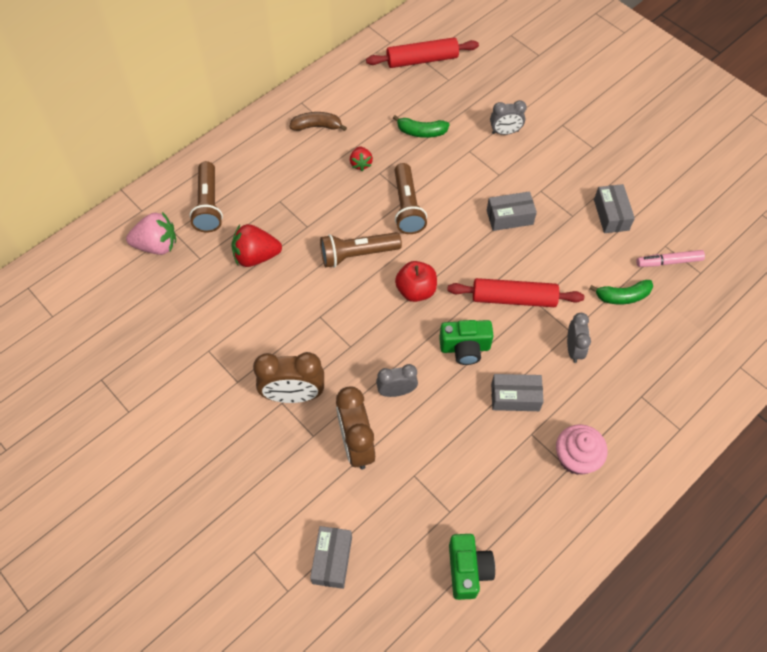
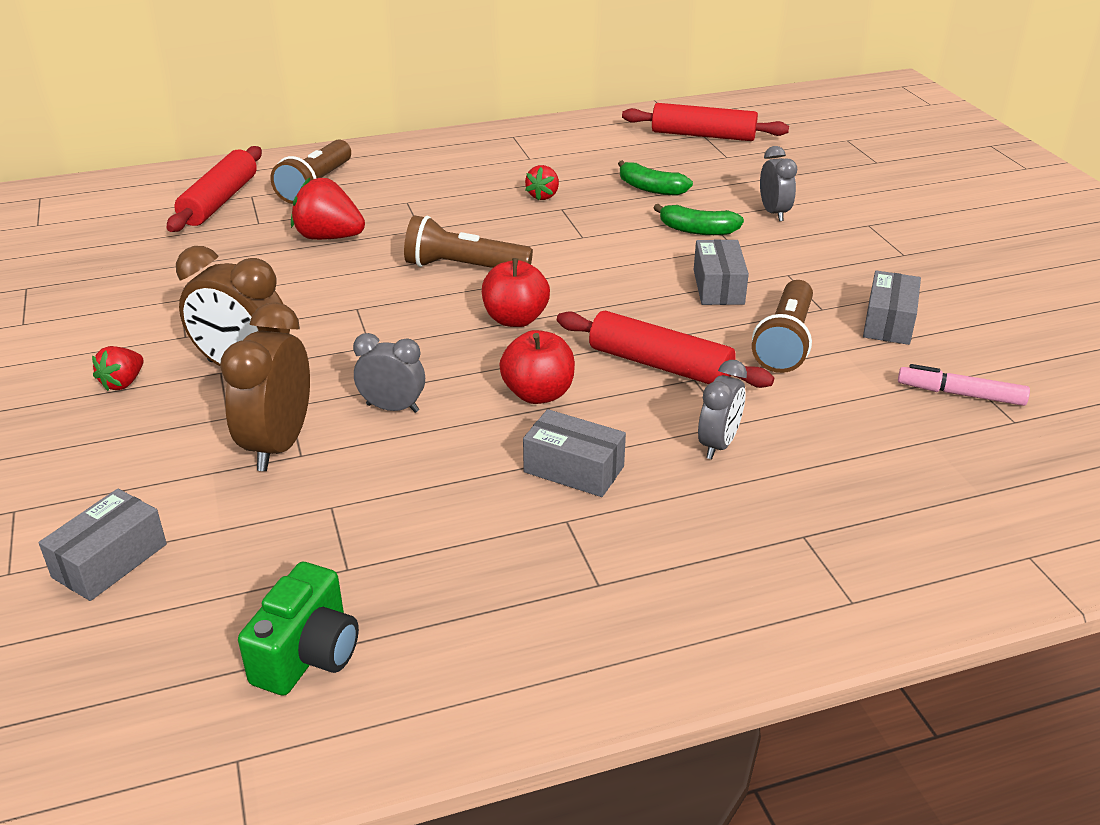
camera: 25 degrees right, 25 degrees down
(157, 245) = (220, 201): pink strawberry -> red rolling pin
(233, 435) = (123, 383): none -> red strawberry
(317, 126) = (514, 157): brown banana -> none
(407, 207) = (573, 244): brown flashlight -> brown flashlight (785, 342)
(465, 348) = (538, 394): green camera -> red apple
(505, 132) = (774, 213): grey clock -> grey clock turned 120 degrees counterclockwise
(509, 217) = (718, 287): grey box -> grey box turned 75 degrees clockwise
(576, 457) = (622, 575): pink cupcake -> none
(622, 296) = (849, 410): green banana -> green banana (697, 230)

